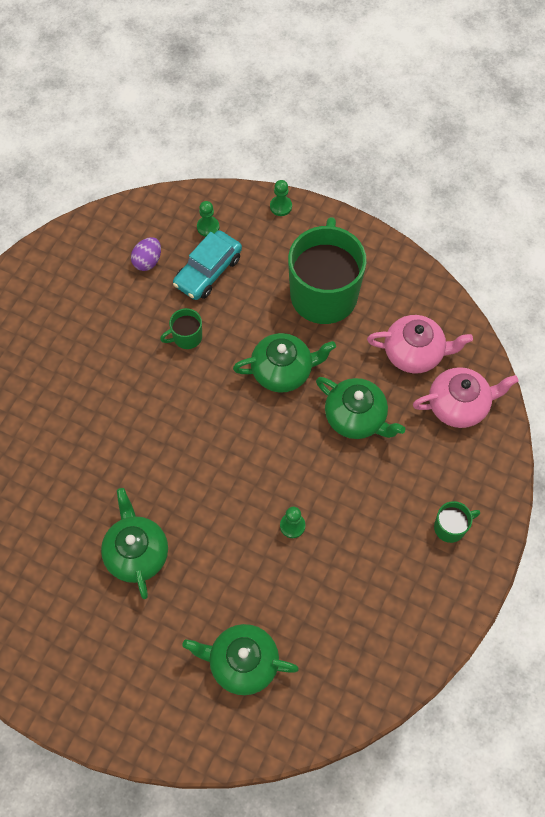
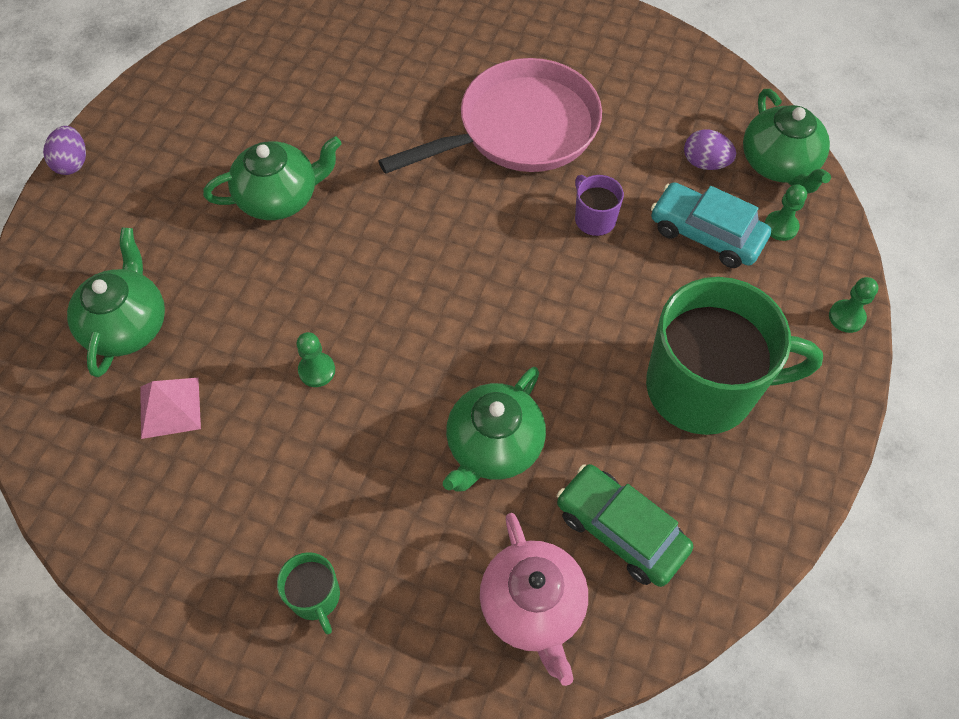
camera: 85 degrees right, 5 degrees down
(75, 725) = (72, 163): none -> purple egg
(96, 376) = (519, 129): none -> pink pan
(186, 337) = (594, 219): green mug -> purple mug
(283, 371) = (559, 341): green teapot -> green teapot (779, 164)
(314, 626) = (170, 407): none -> pink pyramid
(414, 353) = (620, 530): pink teapot -> green car

